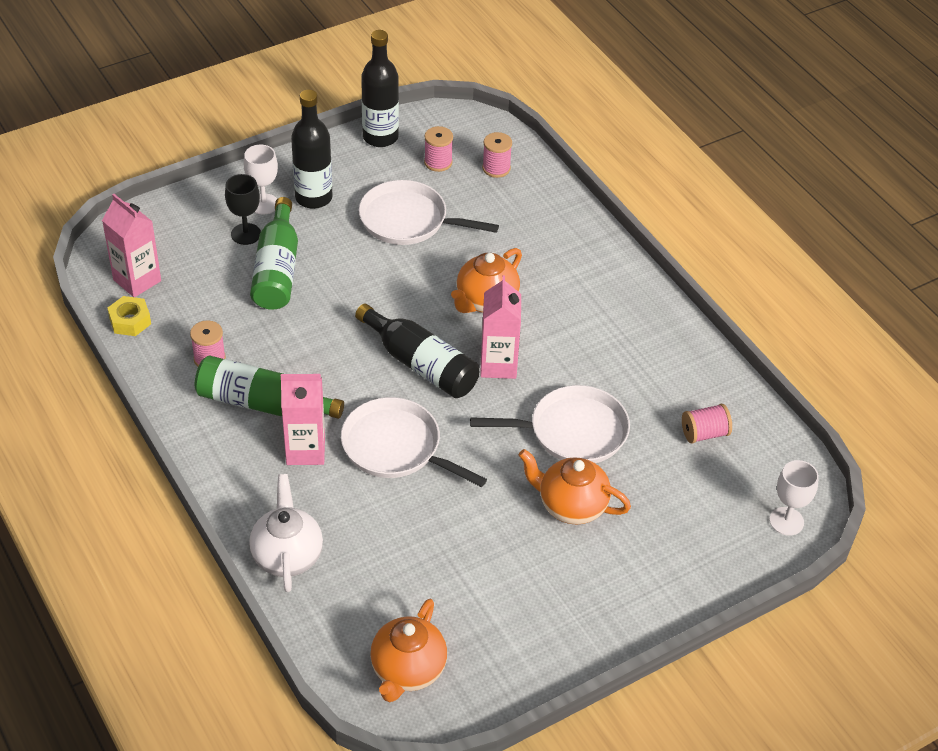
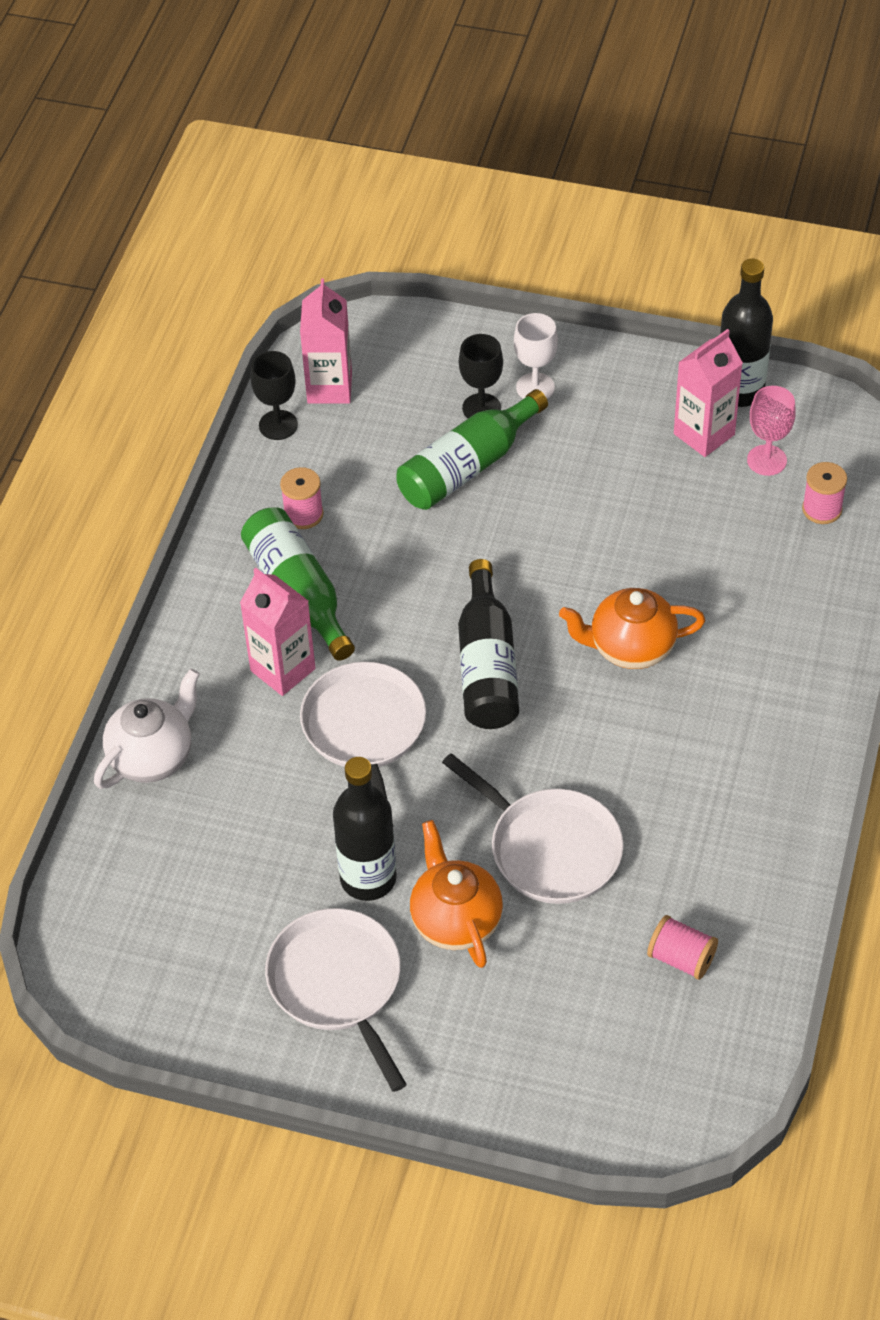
camera: 50 degrees right, 5 degrees up
(130, 321) = (278, 425): yellow nut -> black goblet
(313, 198) = (591, 414): black bottle -> black bottle (368, 878)
(407, 670) = (127, 947): orange teapot -> none
(408, 220) = (657, 503): white pan -> white pan (338, 984)
(438, 162) = (766, 460): pink spool -> pink goblet
(498, 365) = (561, 723): pink carton -> pink carton (704, 434)
(786, 521) = (649, 1115): white goblet -> none

